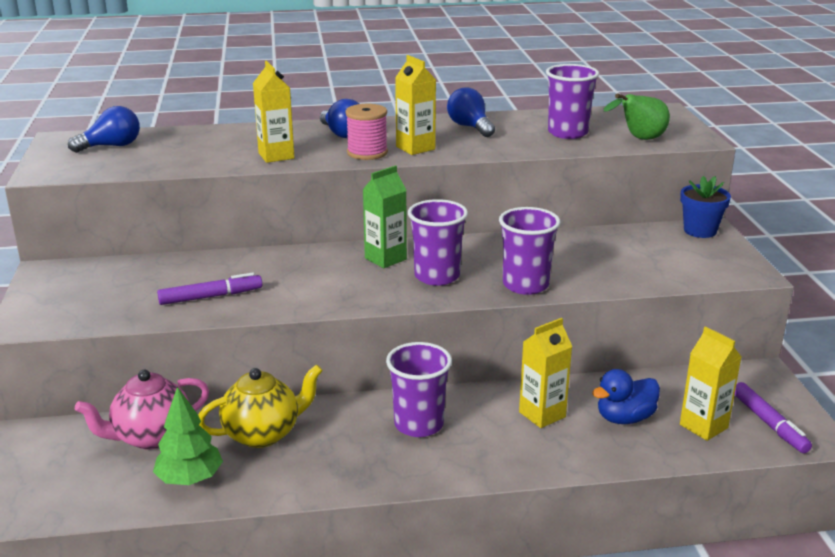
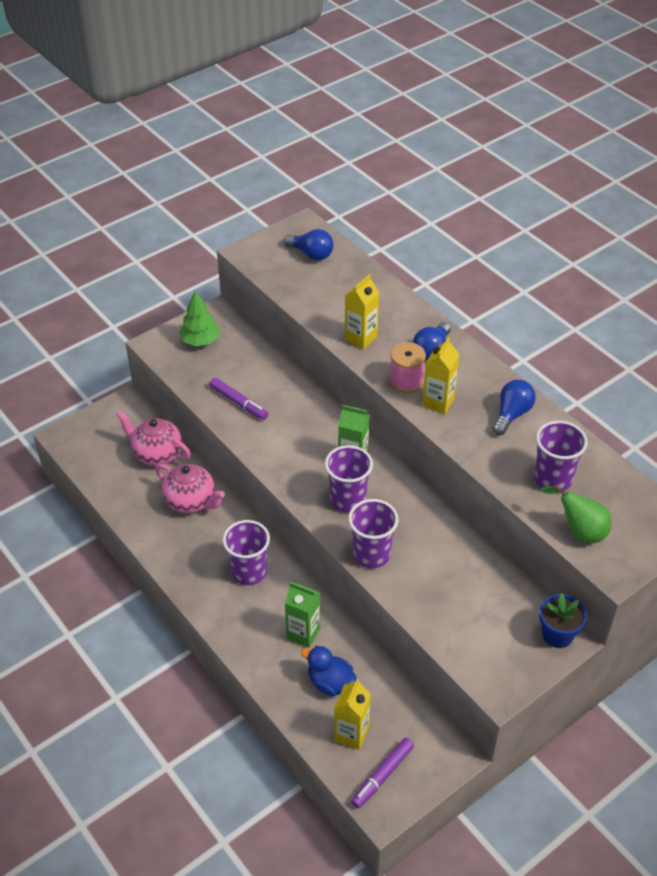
camera: 60 degrees right, 20 degrees up
(190, 479) = (132, 493): green tree -> green tree (200, 341)
(263, 433) = (191, 501): yellow teapot -> pink teapot
(542, 414) = (303, 633): yellow carton -> green carton

